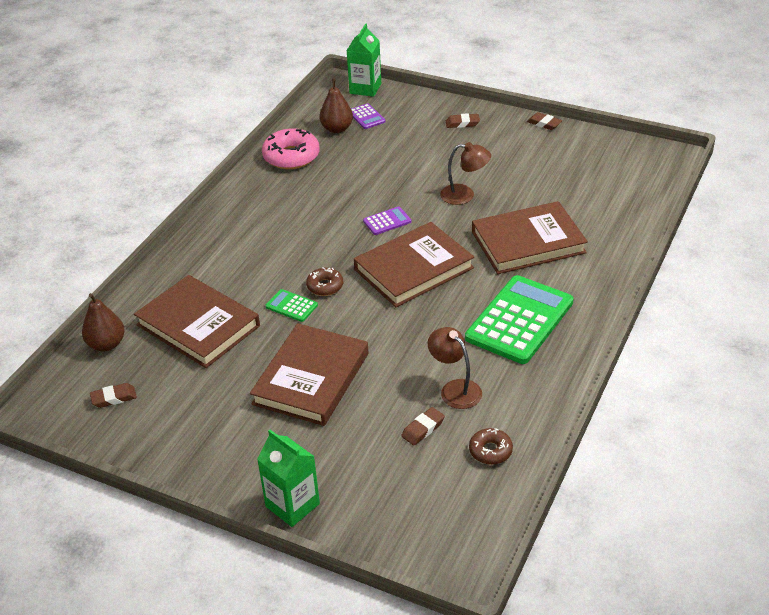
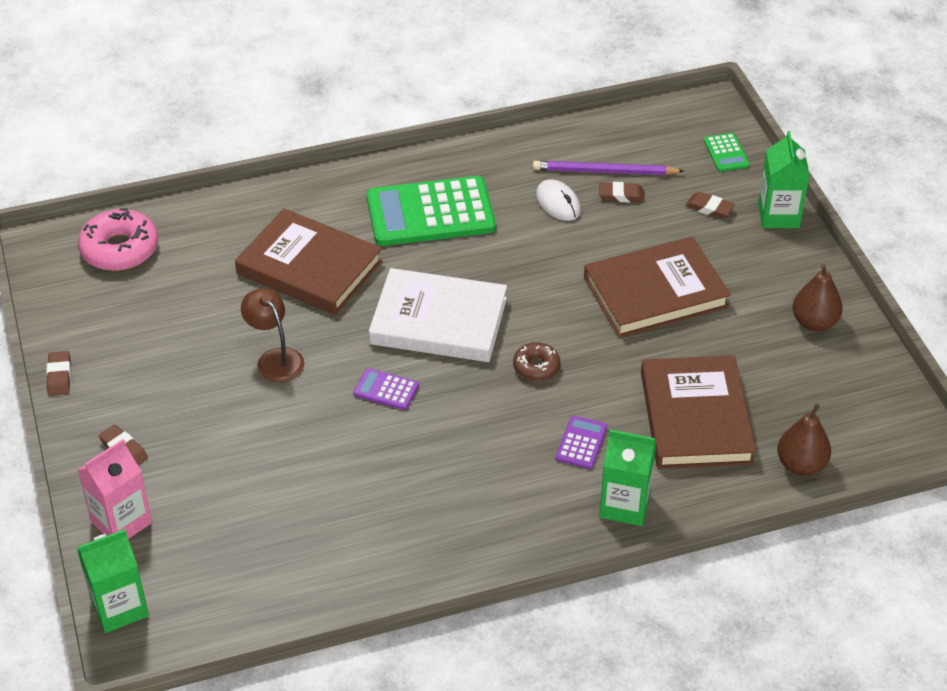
camera: 135 degrees left, 5 degrees up
(114, 398) = (840, 402): brown eraser -> brown eraser (709, 208)
(189, 259) = (624, 505): none -> green carton
(291, 156) = (353, 565): pink donut -> pink donut (120, 249)
(291, 306) = (590, 370): green calculator -> green calculator (726, 153)
(337, 129) = (248, 565): brown pear -> brown pear (814, 322)
(366, 117) = (192, 554): purple calculator -> purple calculator (581, 443)
(413, 269) = (438, 321): brown book -> white book
(415, 106) = (121, 522): none -> pink carton
(455, 389) = (558, 203): brown lamp -> white mouse
(460, 438) = (604, 171): none -> purple pencil
(490, 451) = (596, 150): brown donut -> none

